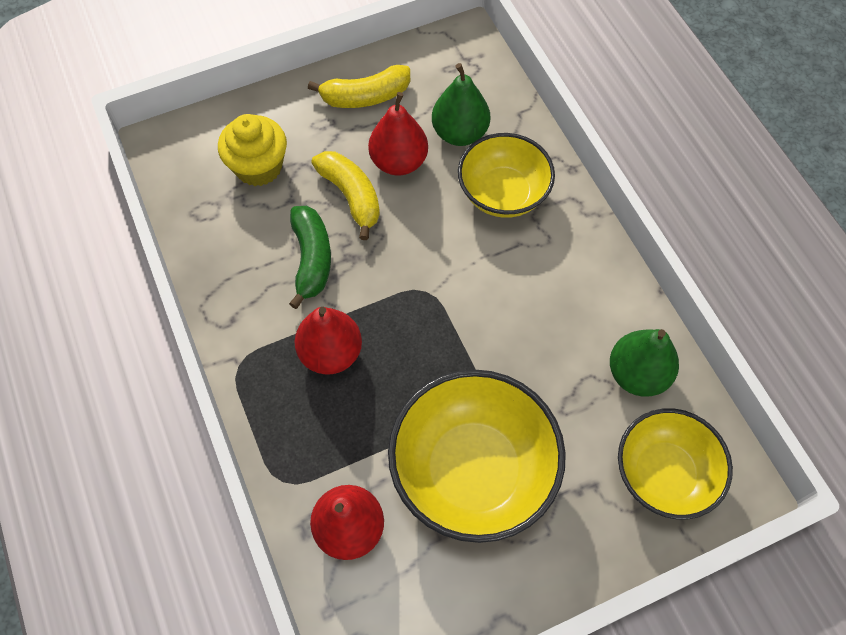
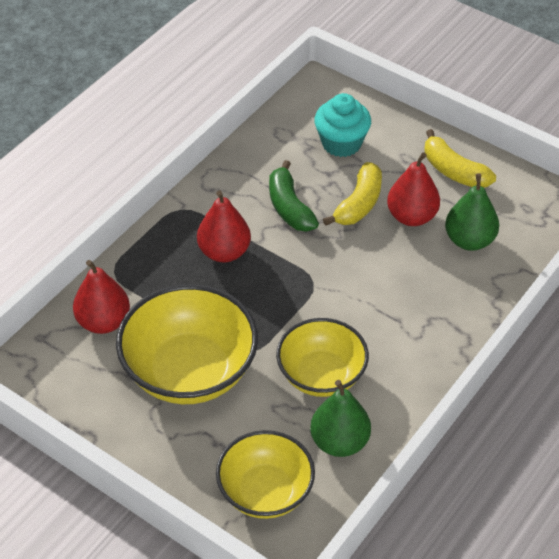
camera: 60 degrees right, 15 degrees down
(258, 167) = (341, 143): yellow cupcake -> turquoise cupcake
(311, 259) = (289, 207): green banana -> green banana turned 105 degrees clockwise
(503, 193) = (436, 290): yellow bowl -> yellow bowl (321, 375)

